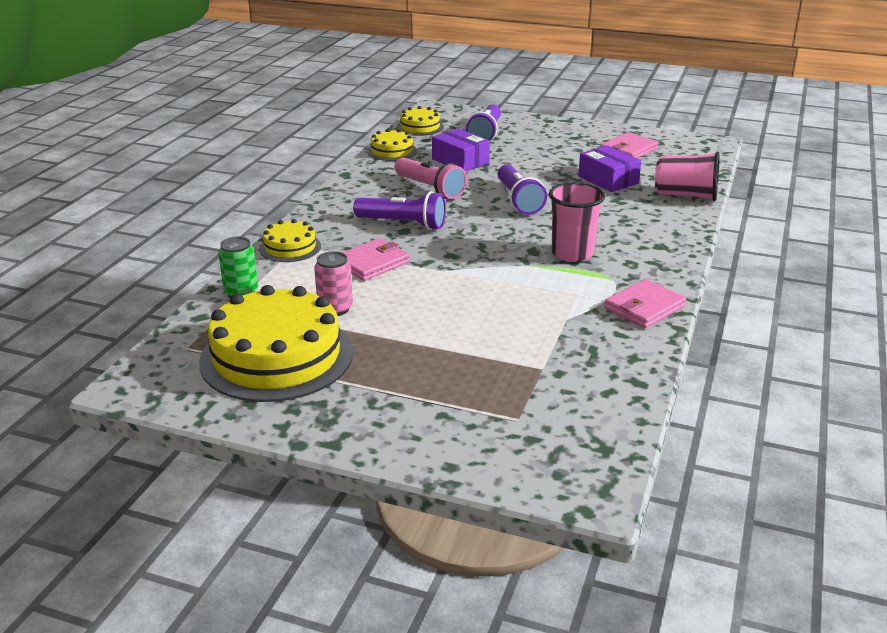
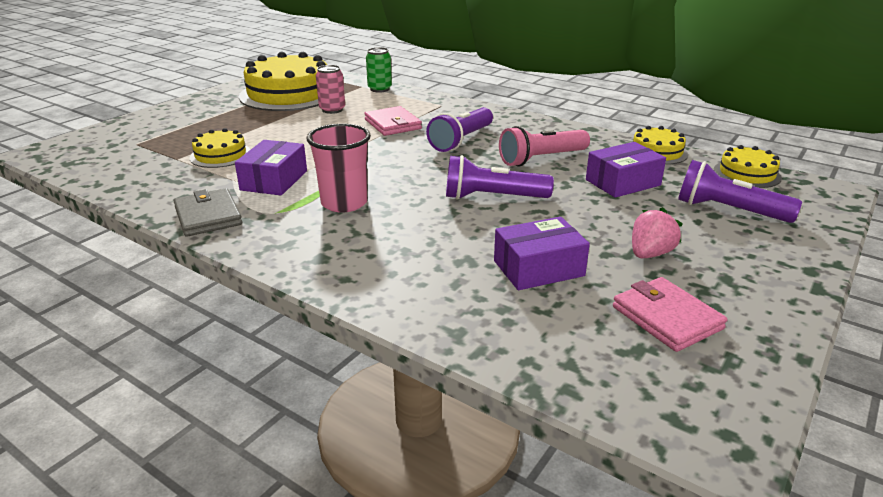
camera: 105 degrees right, 0 degrees up
(290, 247) = (440, 103): yellow cake -> yellow cake (220, 155)
(553, 295) = (274, 180): none -> purple box
(563, 153) = (650, 254): none -> pink strawberry
(644, 307) = (208, 216): pink wallet -> grey wallet
(685, 195) = (458, 322): pink cup -> none

